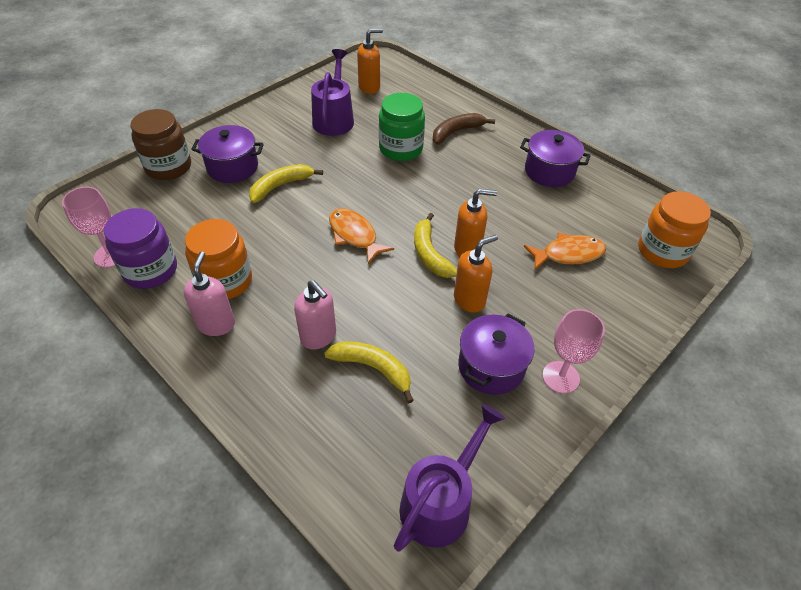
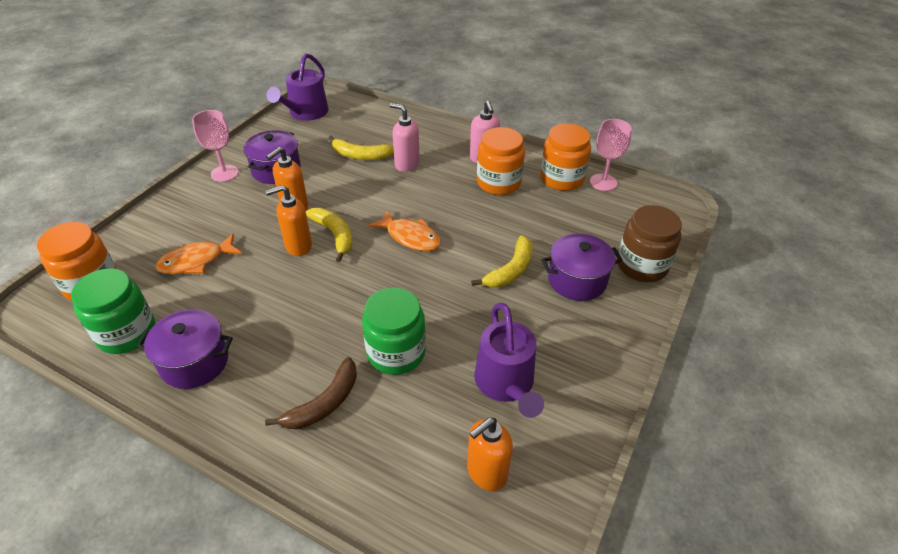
camera: 165 degrees right, 5 degrees down
(150, 270) = (562, 179): purple jar -> orange jar
(610, 202) = (127, 333): none -> green jar

